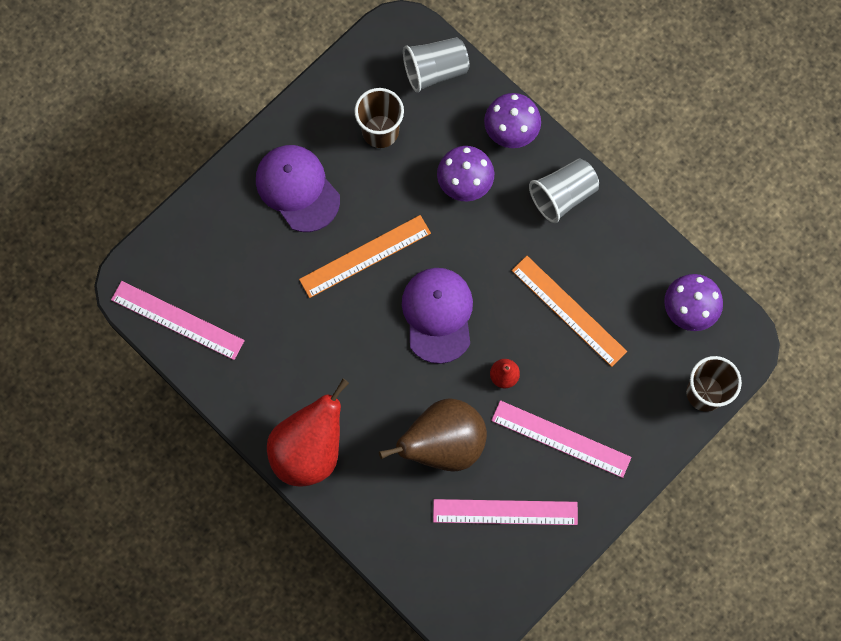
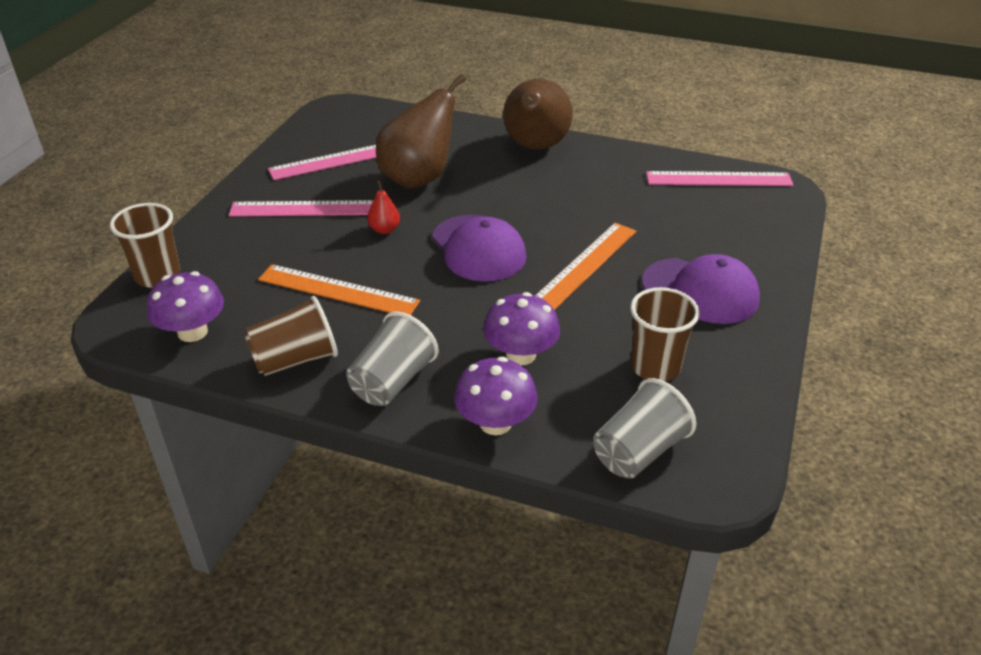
camera: 155 degrees right, 35 degrees down
(310, 449) = (535, 147): red pear -> brown pear
(622, 246) = (295, 359): none -> brown cup

